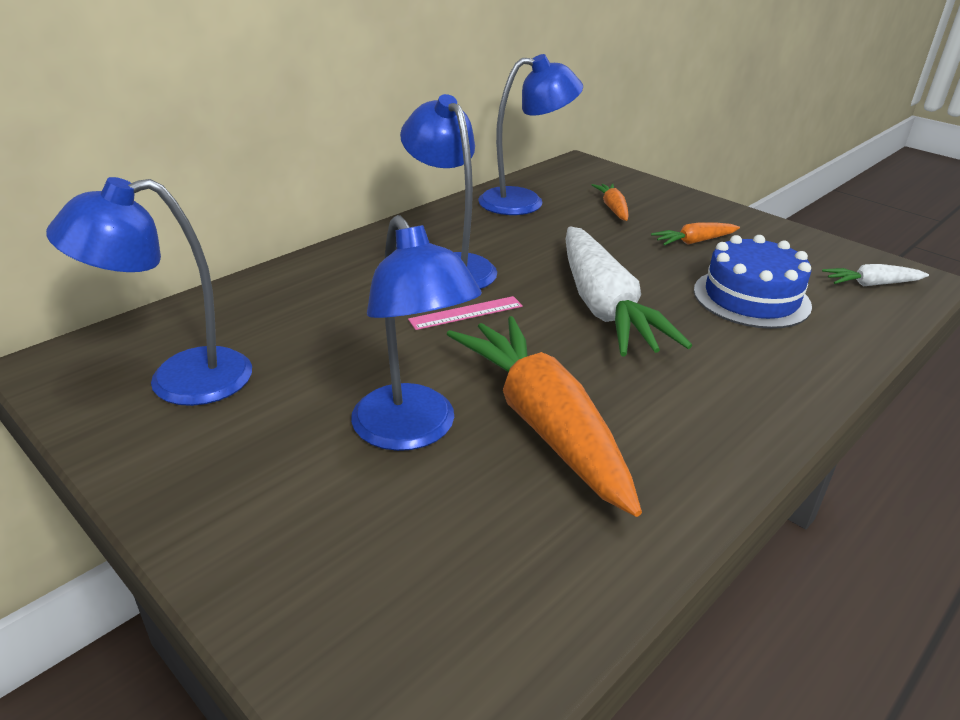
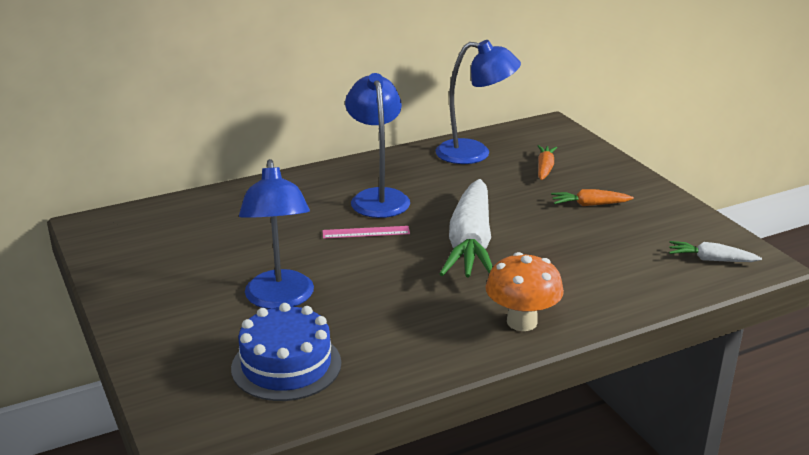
camera: 20 degrees right, 5 degrees down
(179, 381) = (157, 246): blue lamp -> none
(544, 424) = (366, 310): orange carrot -> none
(749, 401) = (522, 322): none -> orange mushroom
(751, 298) = (595, 254): blue cake -> blue cake (286, 365)

